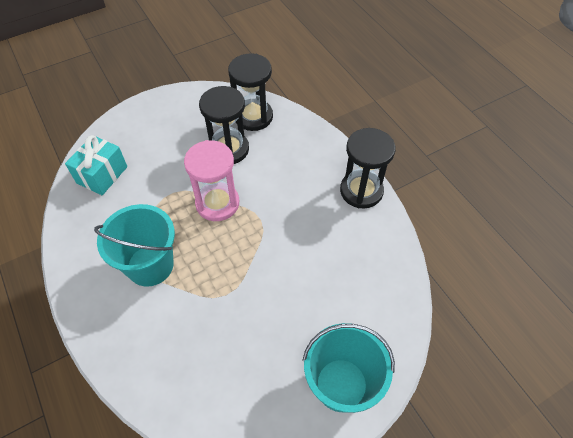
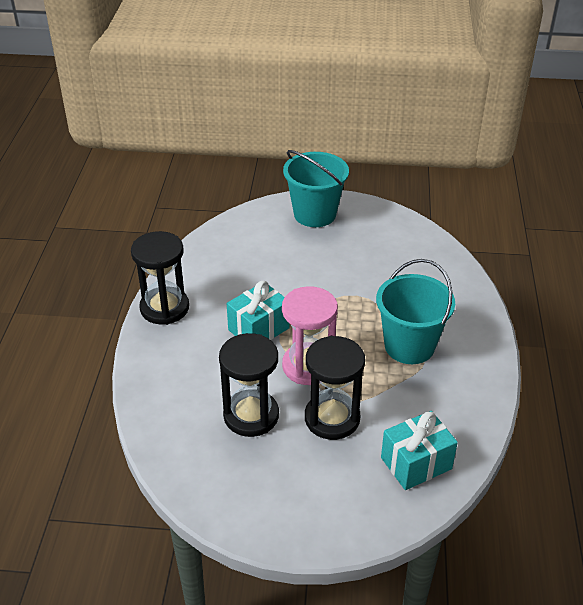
camera: 145 degrees left, 15 degrees down
(253, 116) = (187, 440): black hourglass -> black hourglass (332, 418)
(277, 213) = (258, 329): none -> turquoise gift

